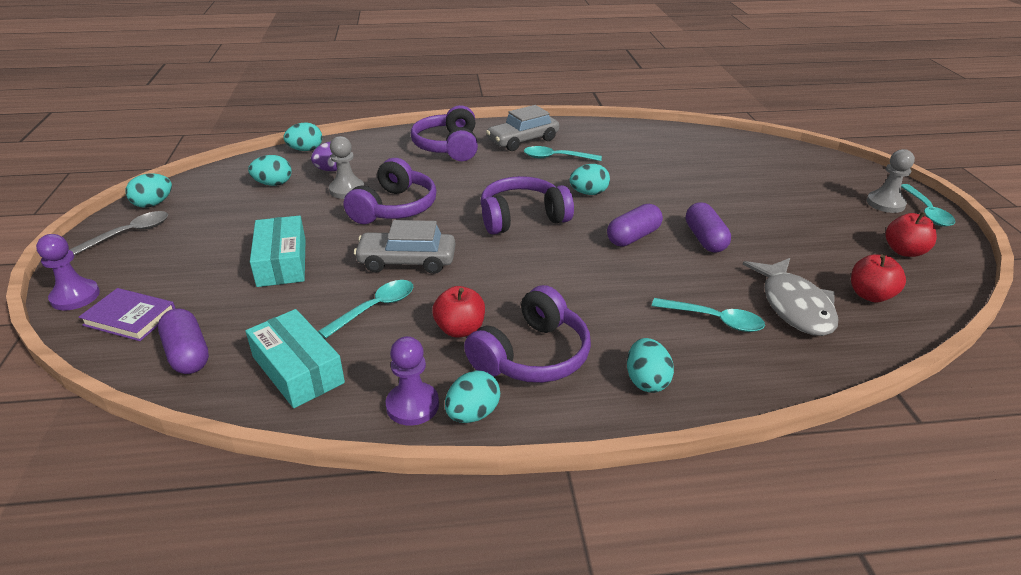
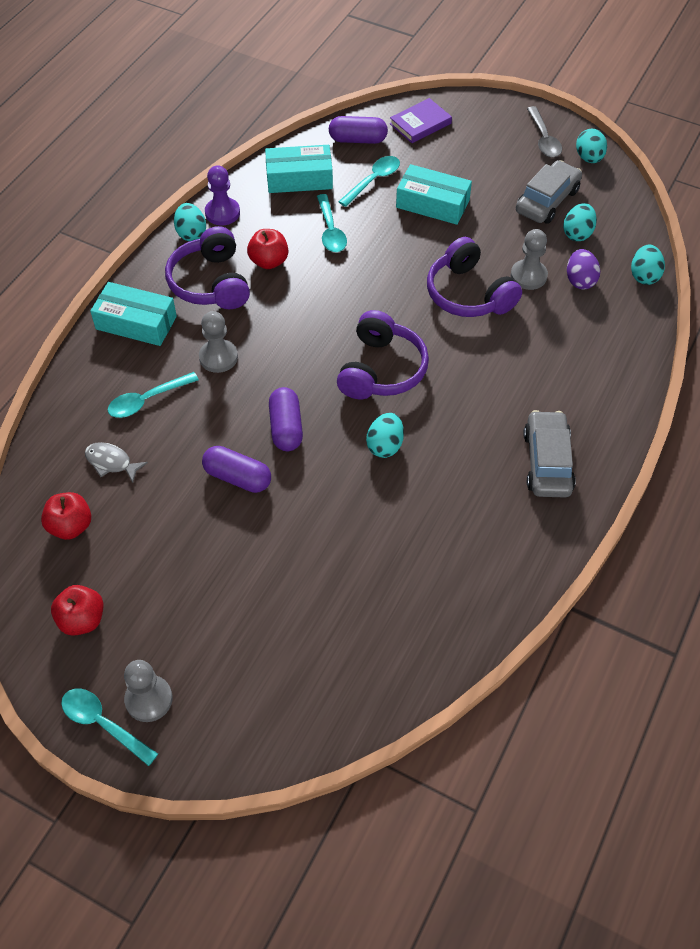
camera: 125 degrees right, 20 degrees up
(75, 296) = (468, 105): purple pawn -> none
(407, 261) = (375, 268): grey car -> grey car (547, 201)
(449, 147) = (575, 388): purple headphones -> none
(556, 158) = (481, 467): turquoise spoon -> turquoise spoon (373, 180)
(615, 302) = (218, 357): none -> grey pawn
(646, 381) = (136, 322): turquoise egg -> turquoise box
(794, 306) = (111, 462): grey fish -> grey fish, size x0.55

